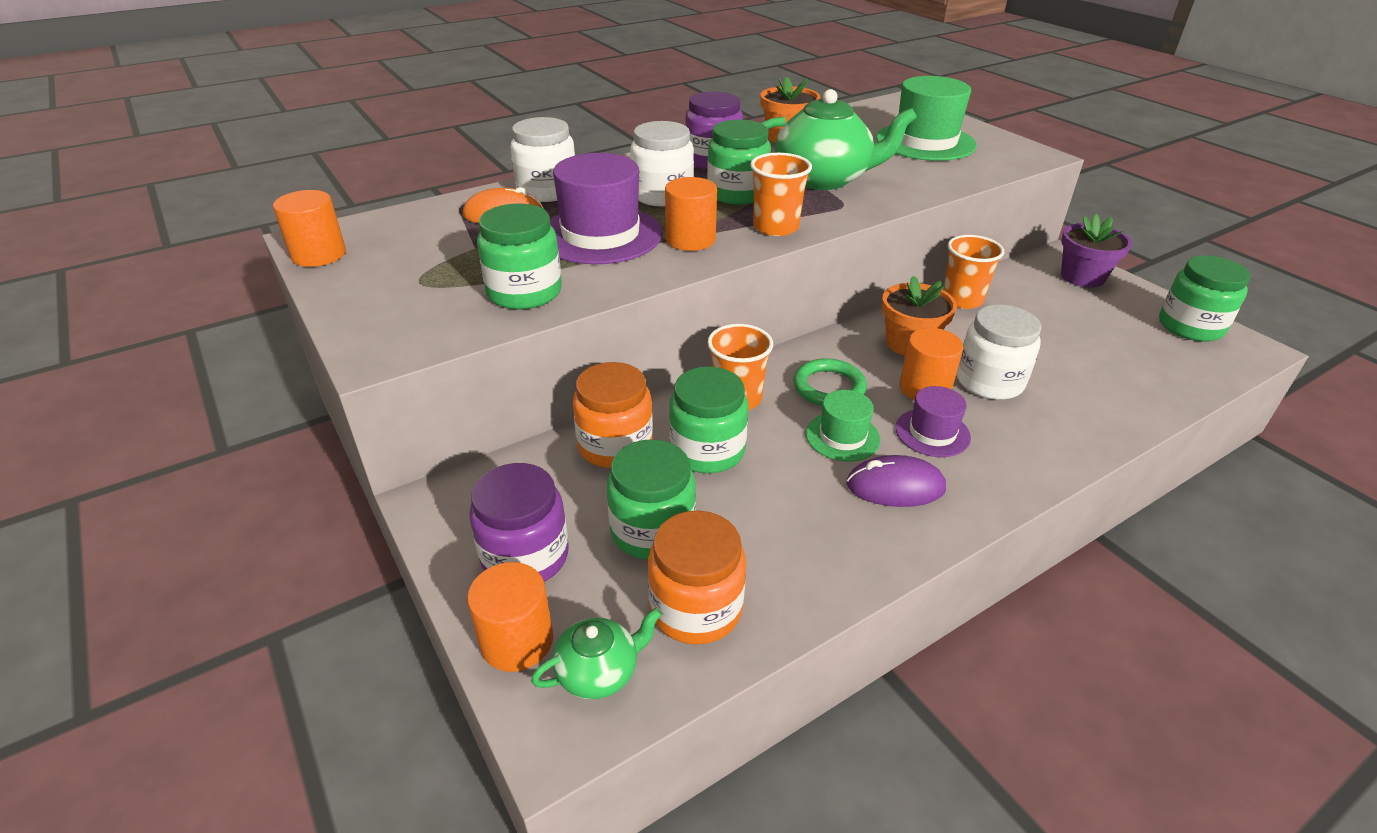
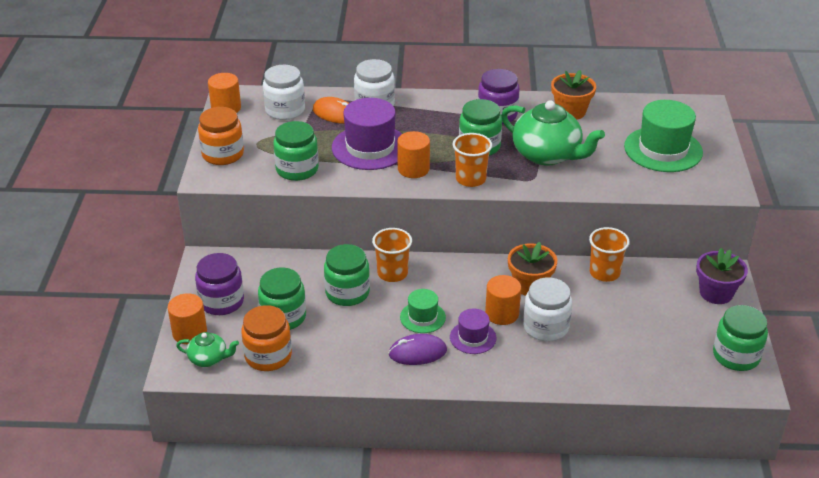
camera: 35 degrees right, 0 degrees up
(615, 445) = (307, 270): orange jar -> orange jar (223, 154)
(662, 195) = (434, 131): white jar -> white jar (285, 110)
(829, 387) = (449, 289): green ring -> none
(895, 486) = (417, 352): purple mouse -> purple mouse turned 45 degrees counterclockwise

